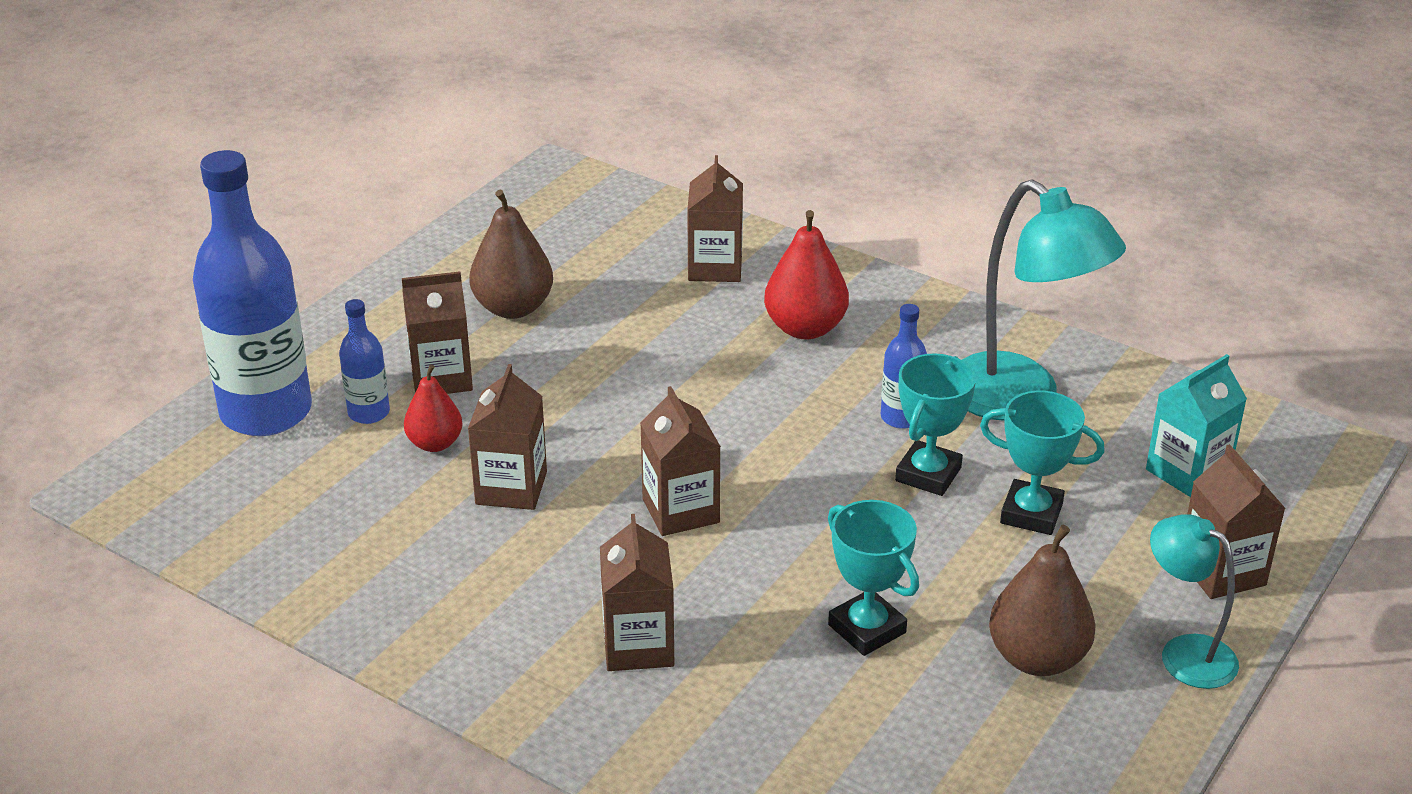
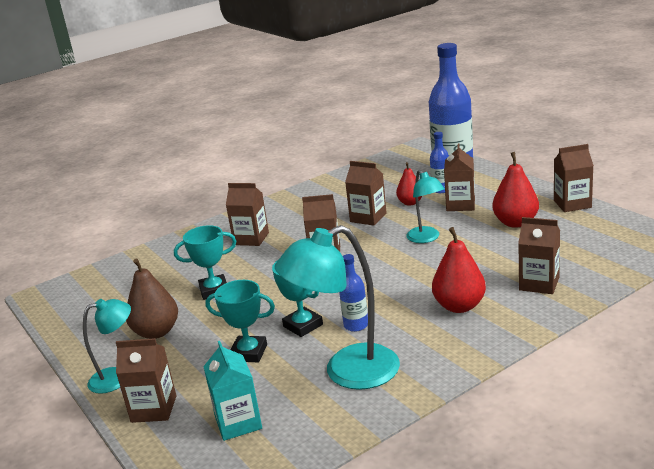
camera: 115 degrees right, 10 degrees down
(433, 258) = (572, 204): none -> brown carton
(513, 308) = (515, 223): brown pear -> red pear
(590, 396) = (426, 238): none -> turquoise lamp
(1031, 513) = (249, 353): turquoise trophy -> turquoise trophy turned 60 degrees clockwise

